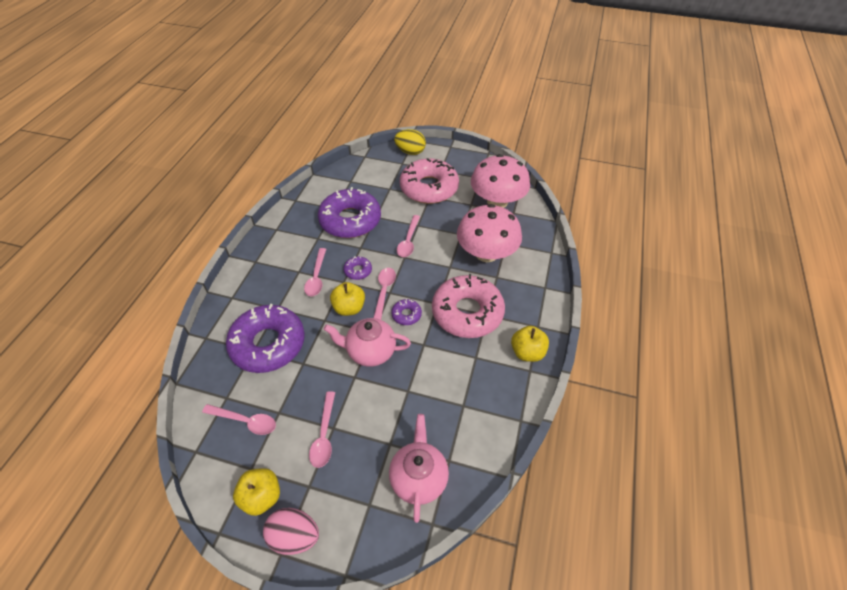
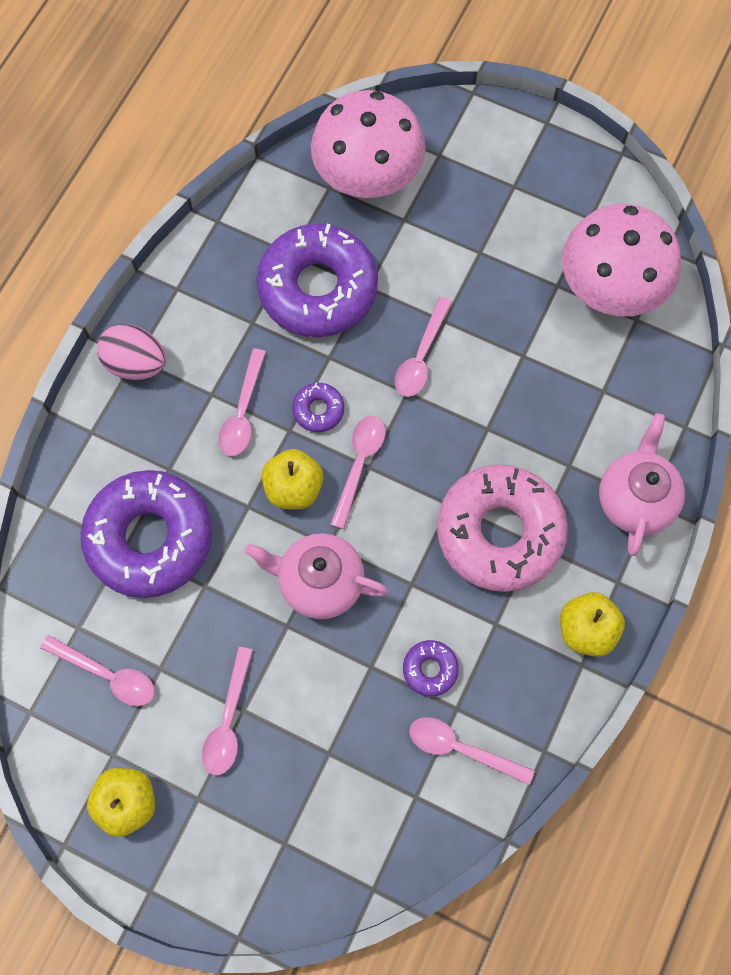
camera: 10 degrees right, 20 degrees up
(295, 536) = (172, 870): pink egg -> pink egg (136, 363)
(406, 315) = (392, 519): purple donut -> purple donut (430, 669)
(410, 152) = (461, 125): yellow egg -> none
(418, 478) = (365, 816): pink teapot -> pink teapot (635, 499)
(429, 188) = (482, 230): pink donut -> none
(470, 427) = (461, 748): none -> pink spoon
(486, 253) = (562, 409): pink mushroom -> pink mushroom (368, 174)

